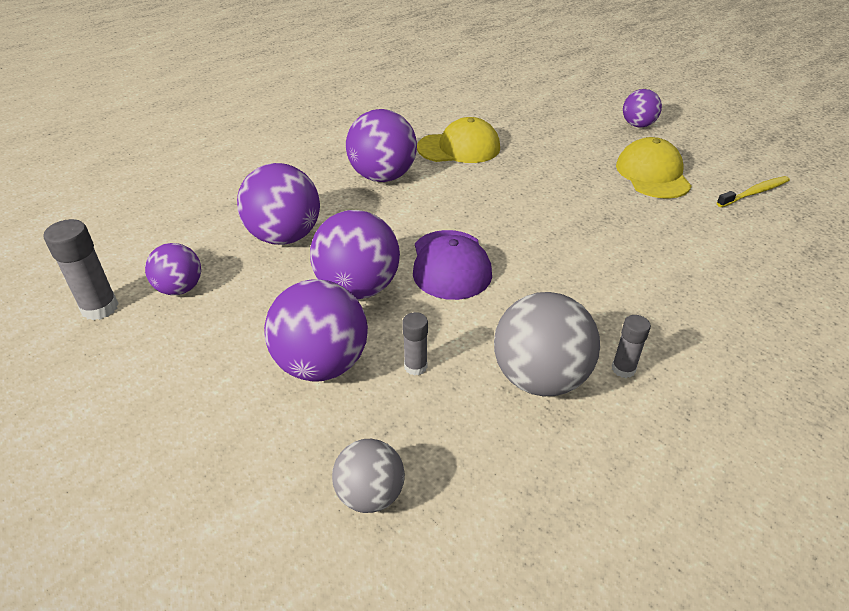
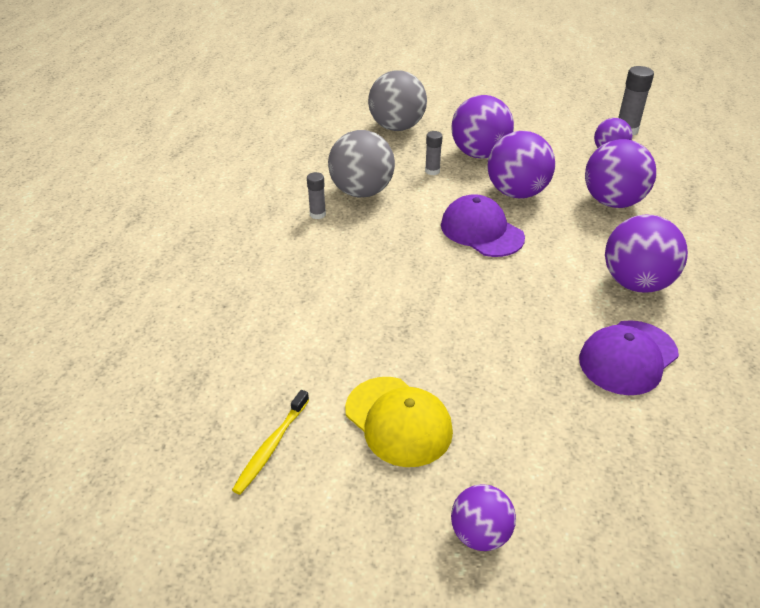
camera: 145 degrees right, 0 degrees up
(370, 494) = (397, 127): grey ball -> grey ball, size x1.67
(459, 148) = (628, 357): yellow cap -> purple cap

